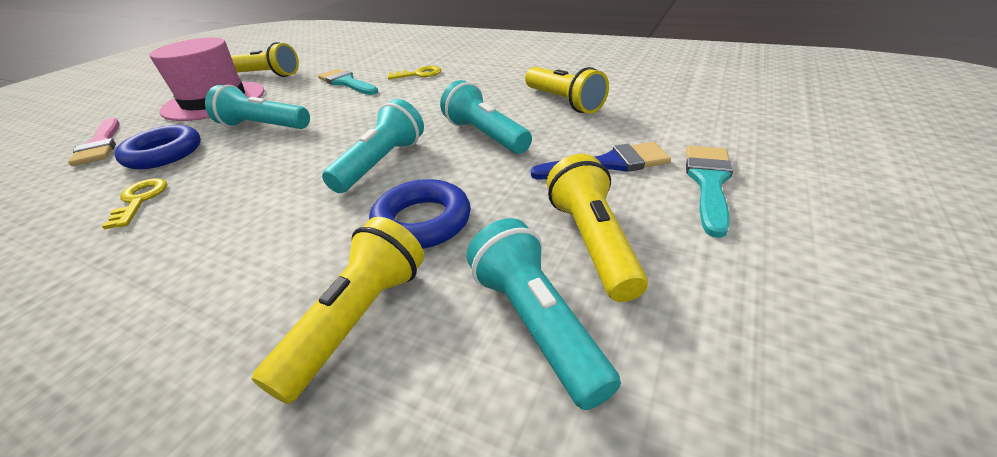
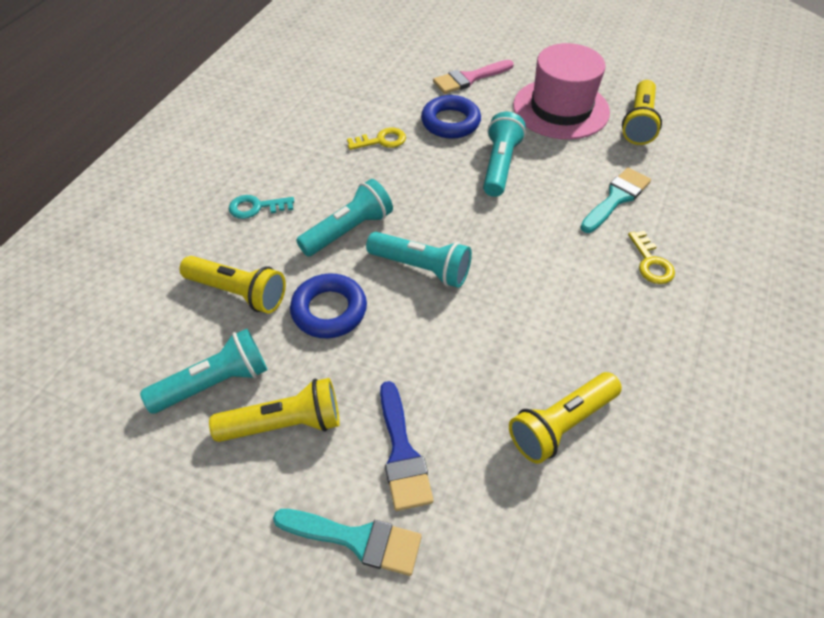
camera: 85 degrees right, 15 degrees up
(164, 322) = (256, 207): none -> turquoise key
(485, 135) = (471, 344): turquoise flashlight -> turquoise flashlight (348, 230)

